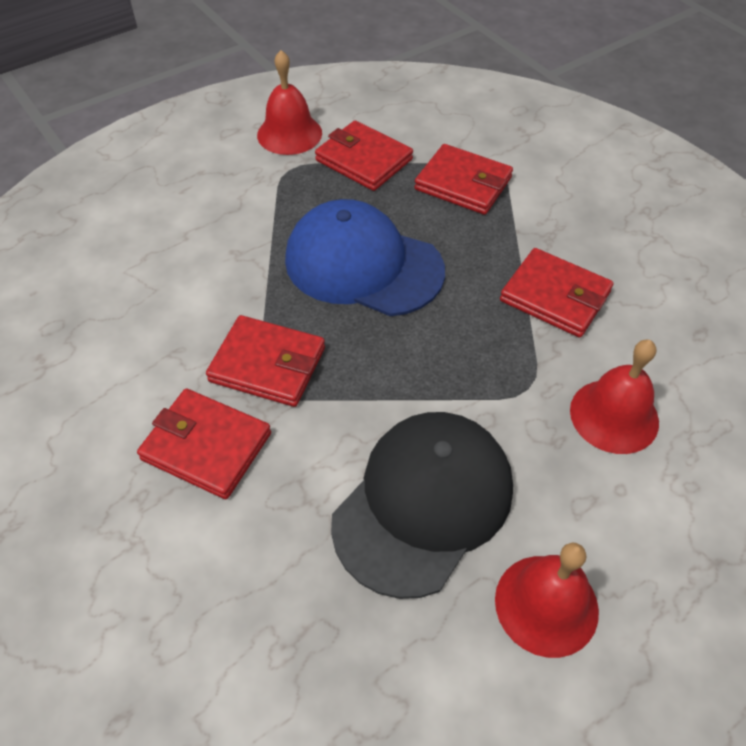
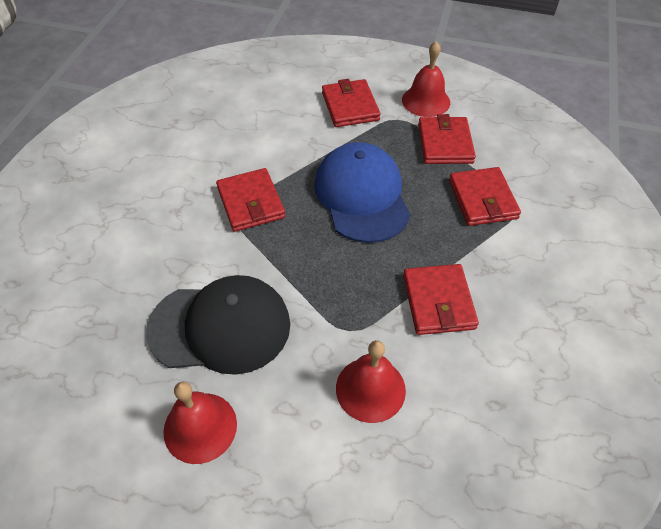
camera: 50 degrees right, 0 degrees up
(206, 446) = (178, 214): red wallet -> red wallet (350, 106)

